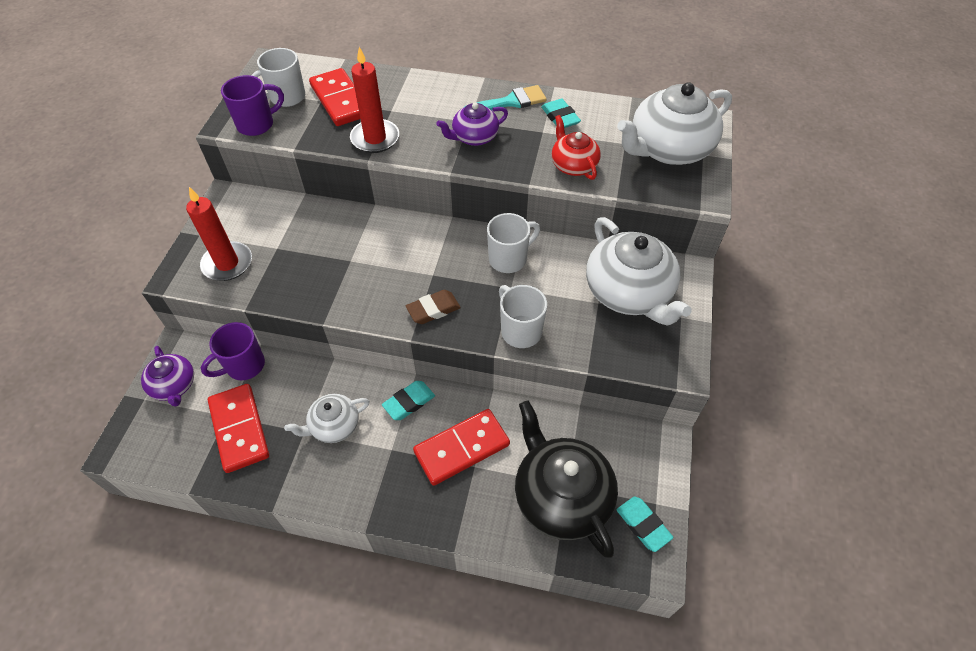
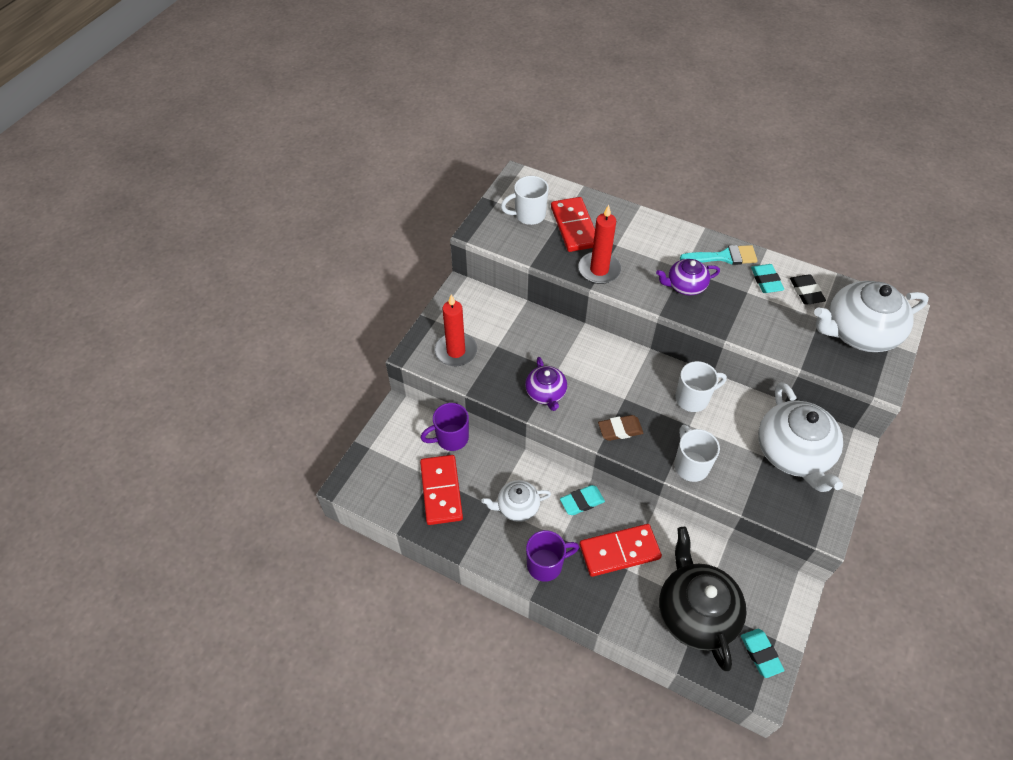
camera: 15 degrees right, 0 degrees up
(174, 386) = (394, 442): purple teapot -> purple teapot (546, 393)
(257, 124) = (501, 237): purple mug -> purple mug (546, 564)
(573, 165) = (768, 330): red teapot -> none
(604, 120) = (806, 292): none -> black eraser

